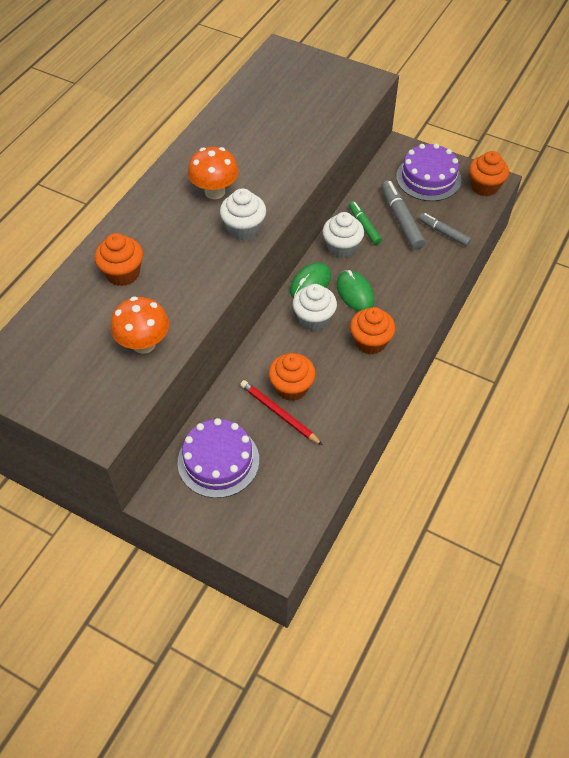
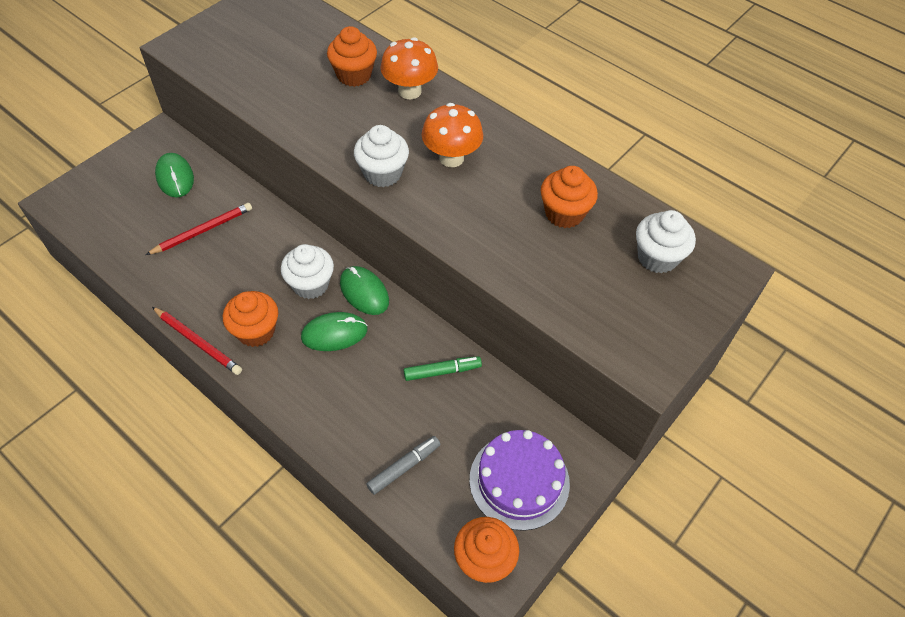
camera: 100 degrees right, 0 degrees up
(144, 344) = (258, 80): orange mushroom -> orange mushroom (409, 91)
(218, 461) = (175, 177): purple cake -> green mouse
(291, 387) = (229, 246): orange cupcake -> orange cupcake (564, 213)
(342, 247) = (411, 337): white cupcake -> white cupcake (657, 257)
(394, 377) = (198, 342): none -> red pencil
(401, 220) = (443, 419): grey marker -> none

